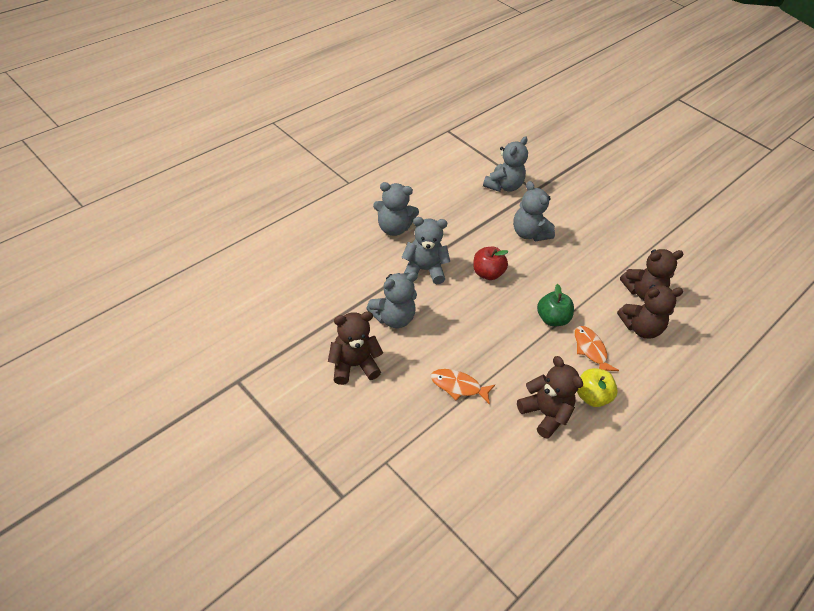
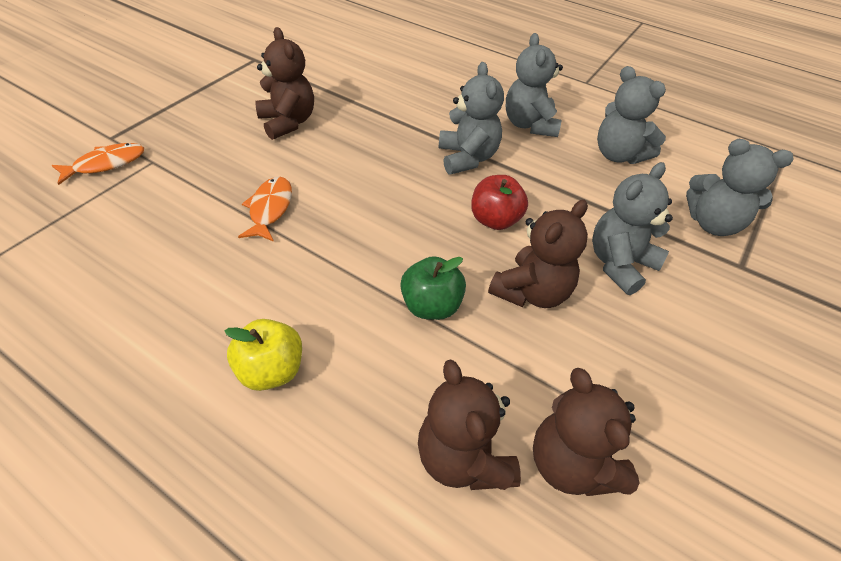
camera: 80 degrees right, 0 degrees up
(393, 318) = (370, 142): grey teddy bear -> grey teddy bear (618, 155)
(545, 414) = (230, 306): brown teddy bear -> brown teddy bear (532, 292)
(590, 350) = (377, 366): orange fish -> orange fish (106, 164)

